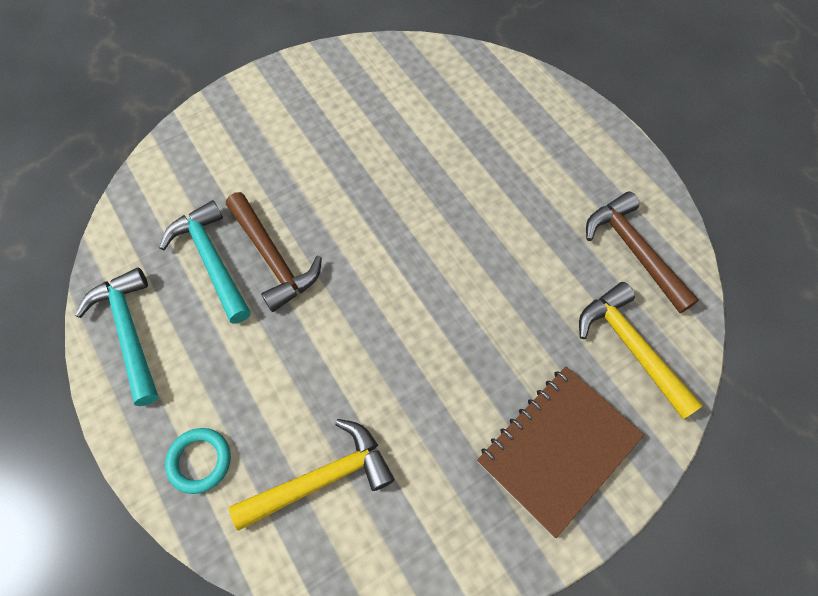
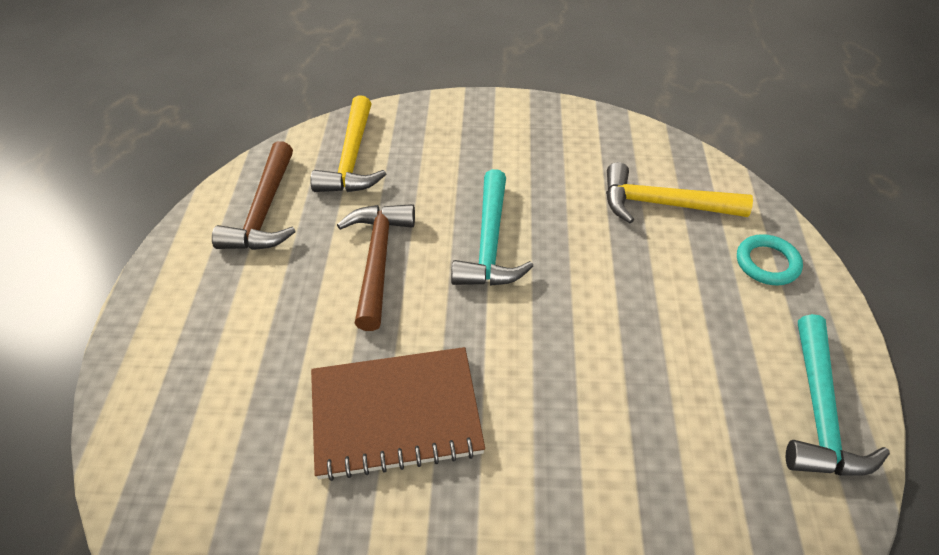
camera: 145 degrees left, 15 degrees down
(211, 260) = (692, 442): turquoise hammer -> turquoise hammer (490, 244)
(273, 258) = (615, 401): brown hammer -> brown hammer (377, 260)
(558, 449) = (470, 138): brown notebook -> brown notebook (396, 414)

